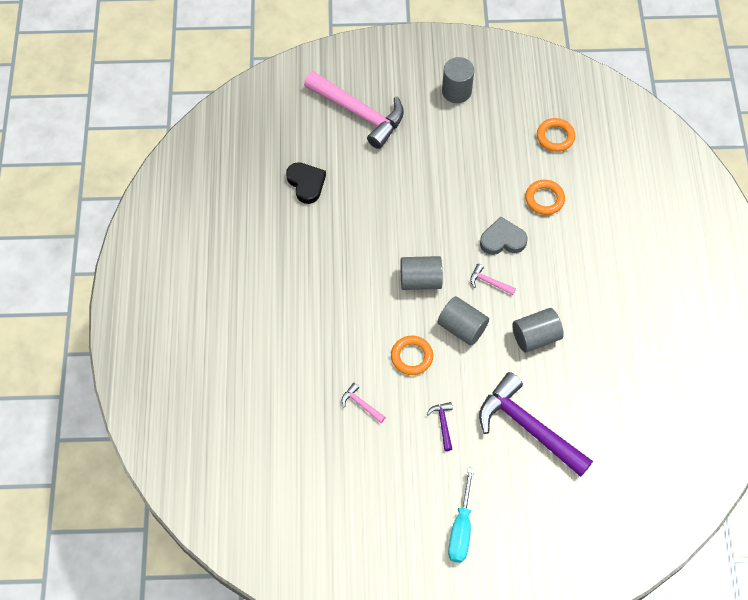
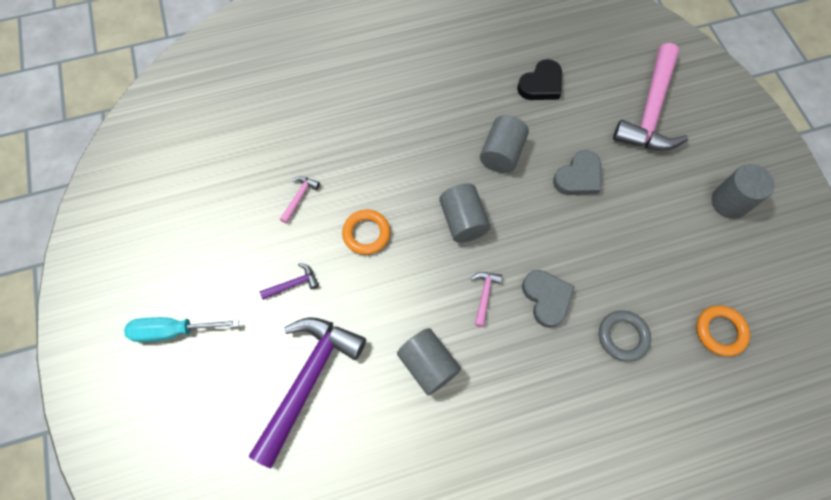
camera: 75 degrees right, 5 degrees up
(405, 185) = (578, 177): none -> grey heart
(462, 327) = (417, 278): grey cylinder -> grey cylinder (501, 153)
(544, 199) = (622, 336): orange ring -> grey ring

